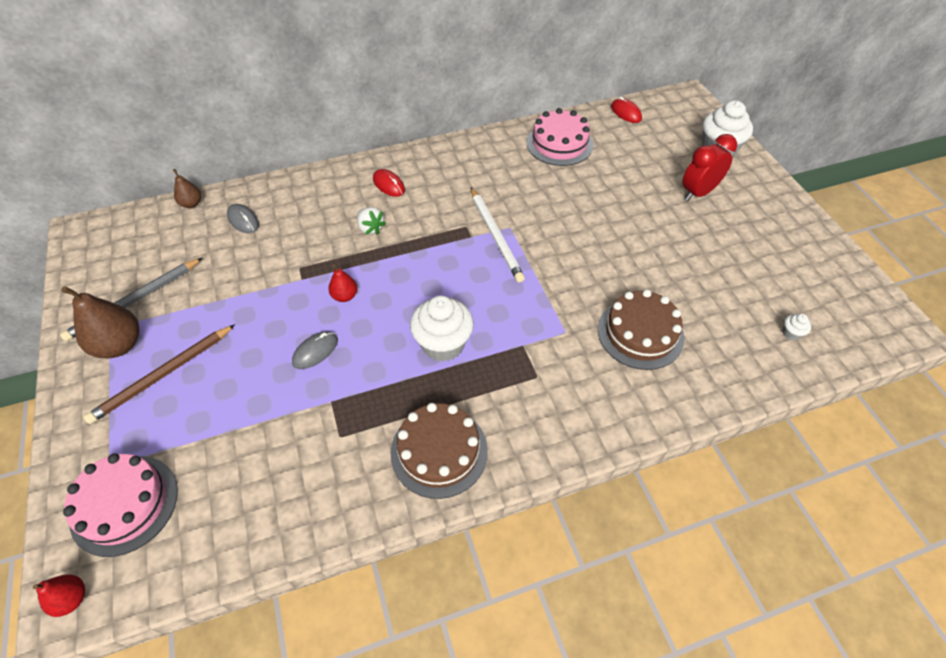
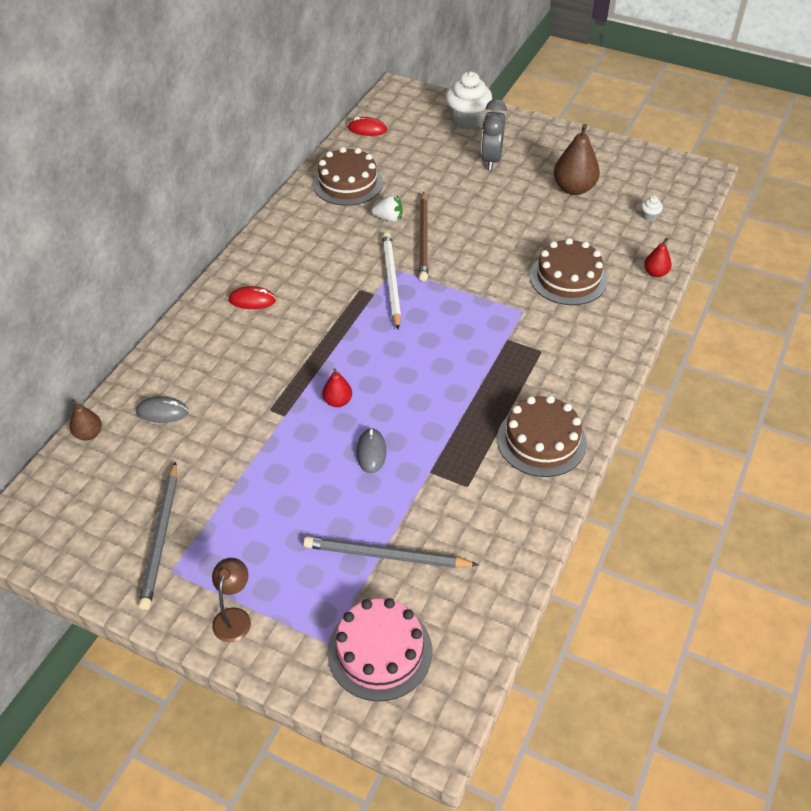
camera: 45 degrees left, 5 degrees down
(72, 599) = (431, 727): red pear -> red pear (655, 273)
(94, 391) = (234, 617): none -> brown lamp
(119, 345) = (202, 573): brown pear -> brown pear (574, 188)
(163, 375) = (275, 560): brown pencil -> brown pencil (423, 238)
(222, 438) = (387, 556): none -> grey pencil
(370, 228) = (286, 341): white strawberry -> white strawberry (388, 218)
(443, 344) = (455, 378): white cupcake -> none
(495, 236) = (391, 281): white pencil -> white pencil turned 120 degrees counterclockwise
(559, 144) = (348, 183): pink cake -> brown cake
(698, 193) = (491, 160): red clock -> grey clock

